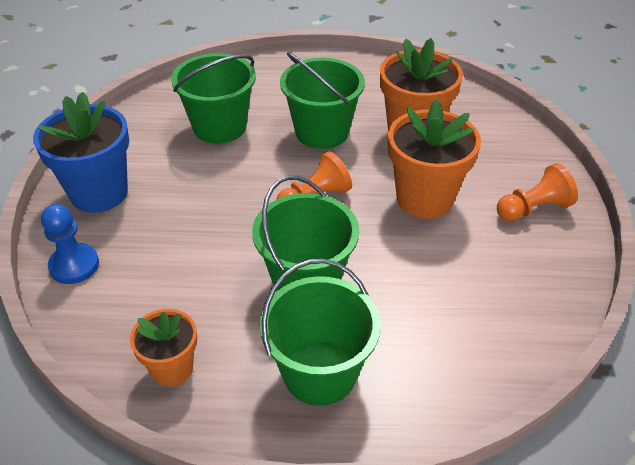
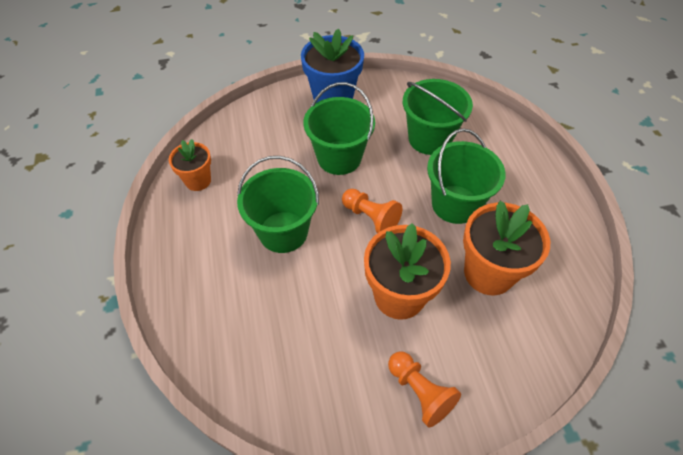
camera: 75 degrees right, 10 degrees up
(74, 265) = (267, 110): blue pawn -> none
(319, 372) = (205, 257): green bucket -> green bucket (339, 158)

